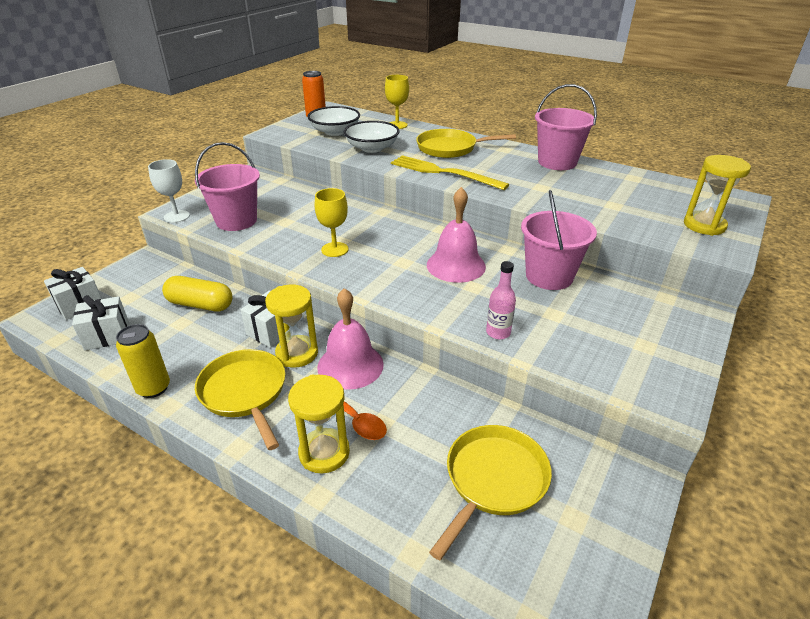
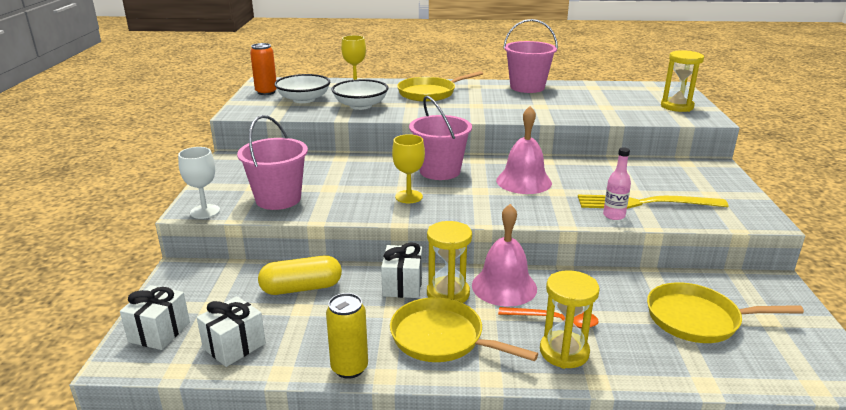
camera: 30 degrees left, 10 degrees down
(443, 172) = (452, 111): yellow fork -> yellow fork (645, 203)
(493, 480) = (697, 319): yellow pan -> yellow pan turned 90 degrees counterclockwise
(549, 276) = (598, 170): pink bucket -> pink bucket (439, 171)

